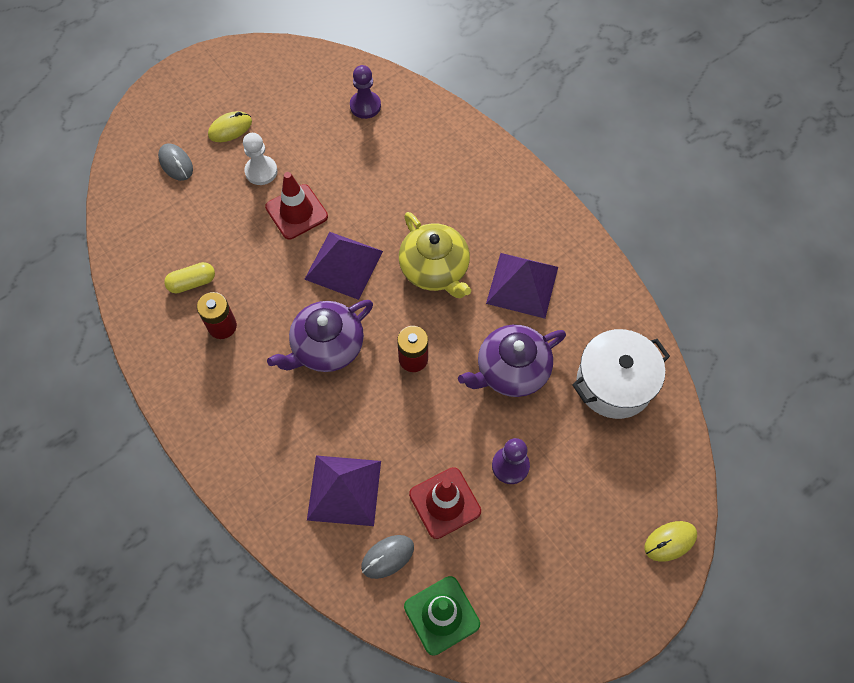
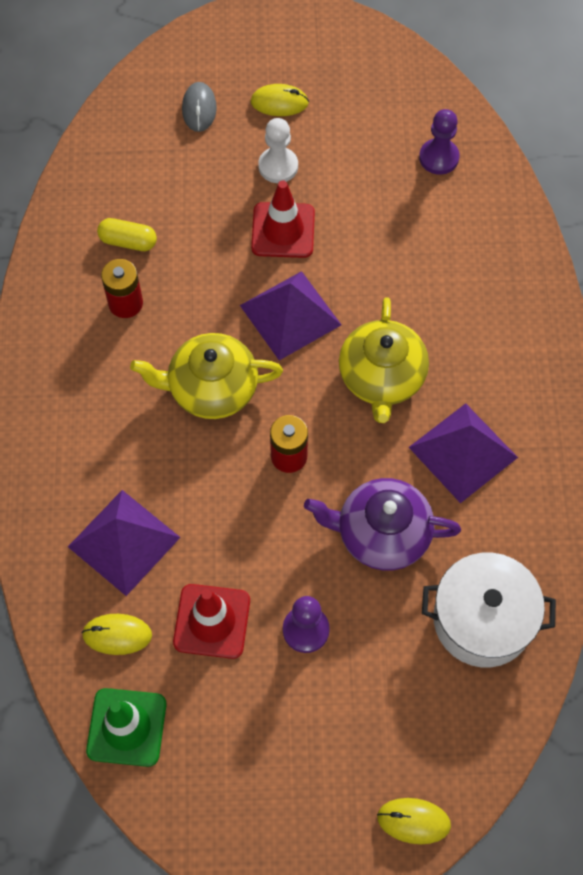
camera: 35 degrees right, 0 degrees up
(327, 347) = (211, 388): purple teapot -> yellow teapot
(387, 557) = (117, 635): grey mouse -> yellow mouse

